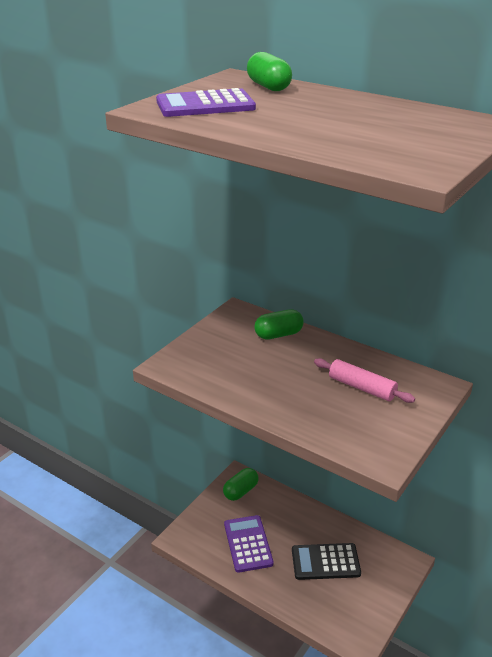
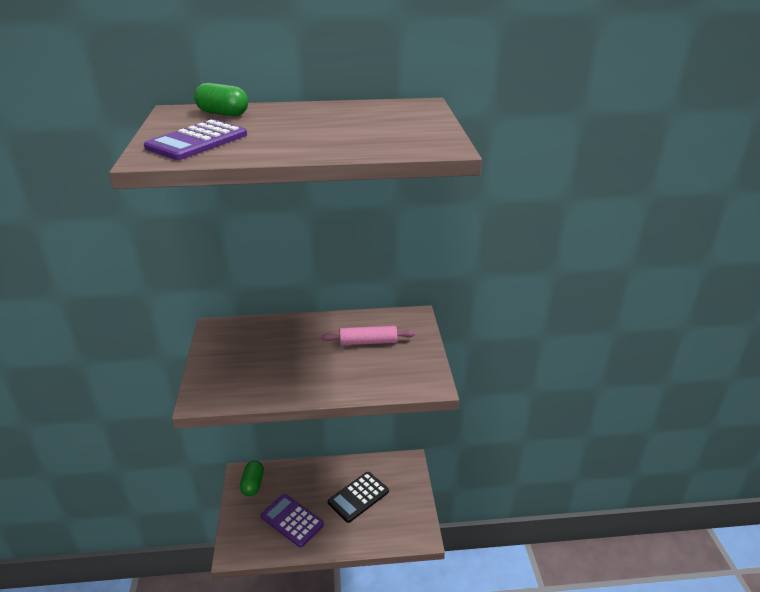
camera: 40 degrees left, 0 degrees up
(278, 334) = (268, 331): green capsule -> none

